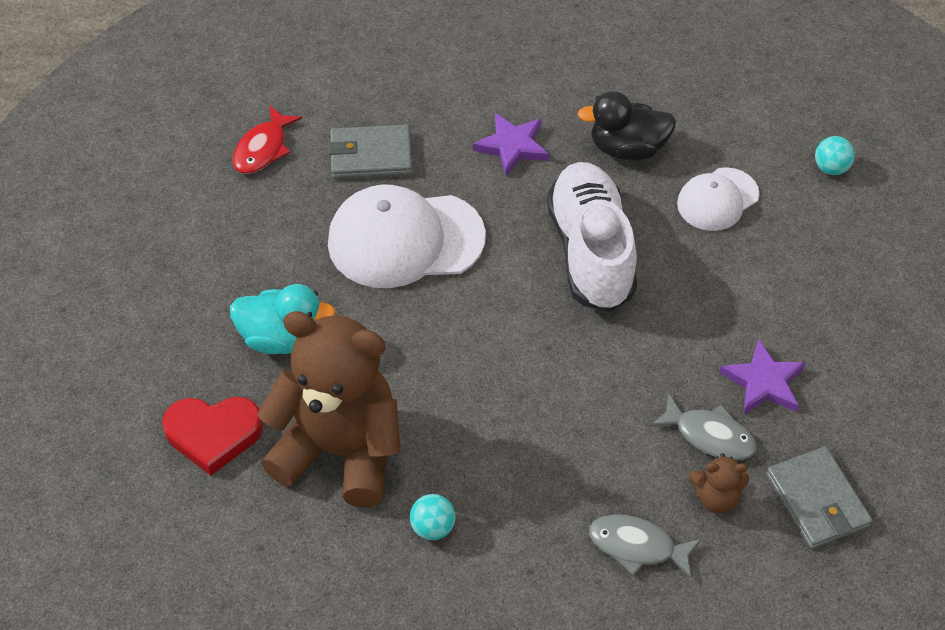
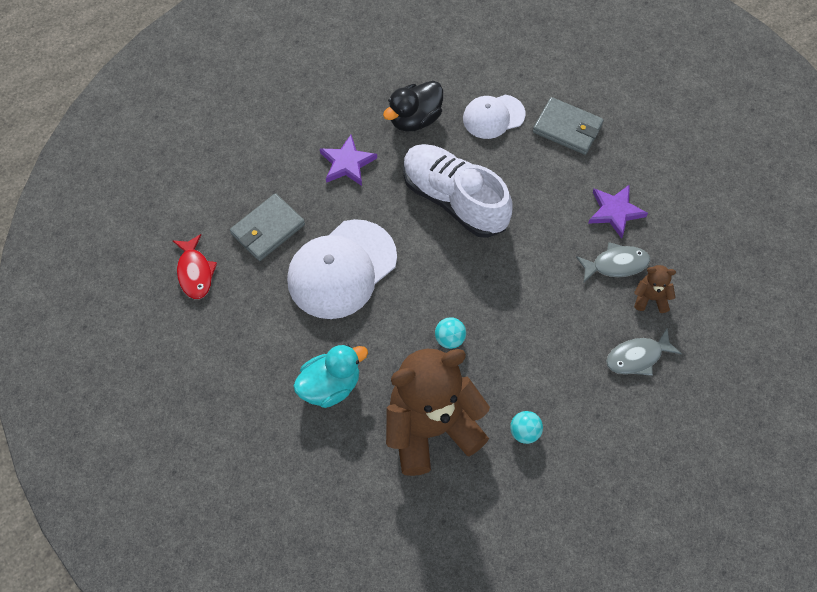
camera: 40 degrees left, 10 degrees up
(213, 434) = (349, 477): red heart -> none
(716, 498) = (651, 298): brown teddy bear -> brown teddy bear turned 135 degrees counterclockwise
(717, 199) = (493, 116): white cap -> white cap turned 60 degrees clockwise
(817, 501) = (700, 261): grey wallet -> grey wallet (567, 128)
(831, 168) = (536, 54): turquoise ball -> turquoise ball (449, 339)

